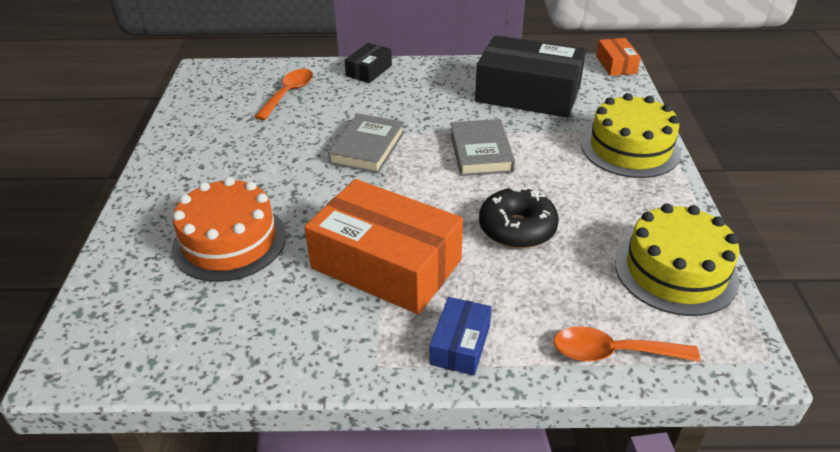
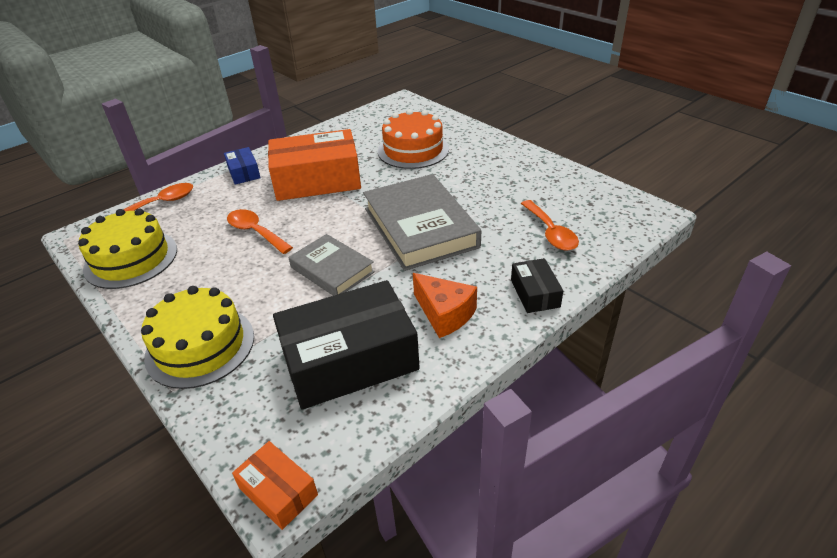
camera: 140 degrees right, 0 degrees up
(367, 148) = (420, 227): grey book -> grey book, size x1.70
(439, 87) = (444, 314): none -> orange cheese
(517, 228) = (256, 232): black donut -> orange spoon

